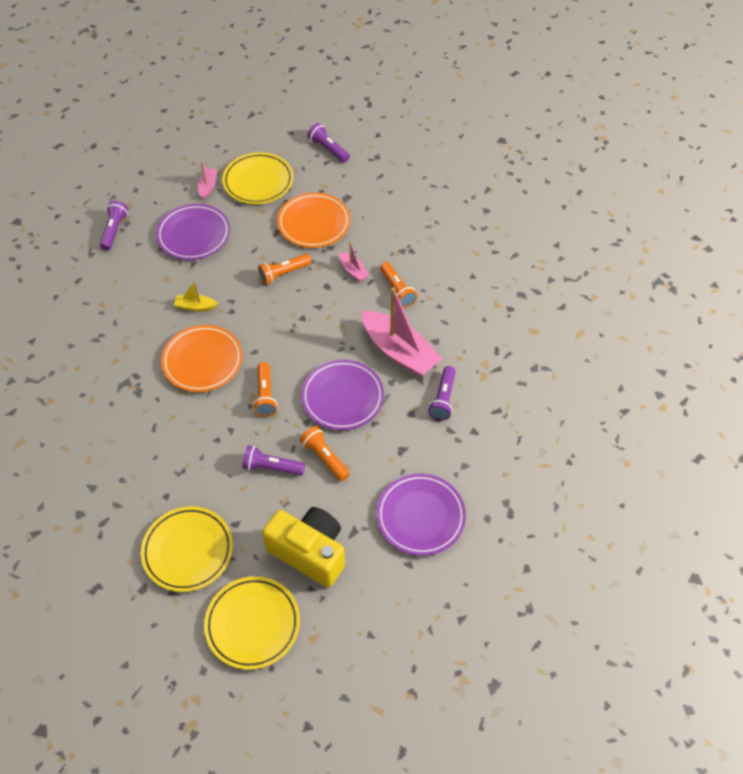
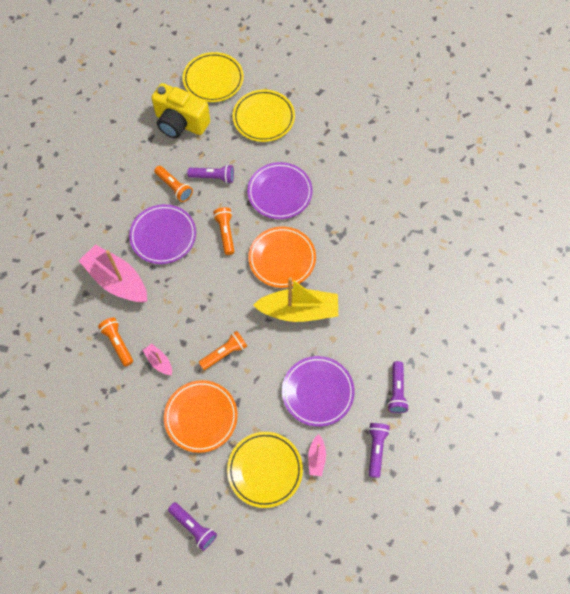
camera: 175 degrees right, 10 degrees up
(195, 306) = (299, 311): yellow boat -> yellow boat, size x2.17
(420, 516) = (103, 151): purple plate -> purple plate (279, 193)
(443, 399) = (82, 241): purple flashlight -> purple flashlight (376, 449)

